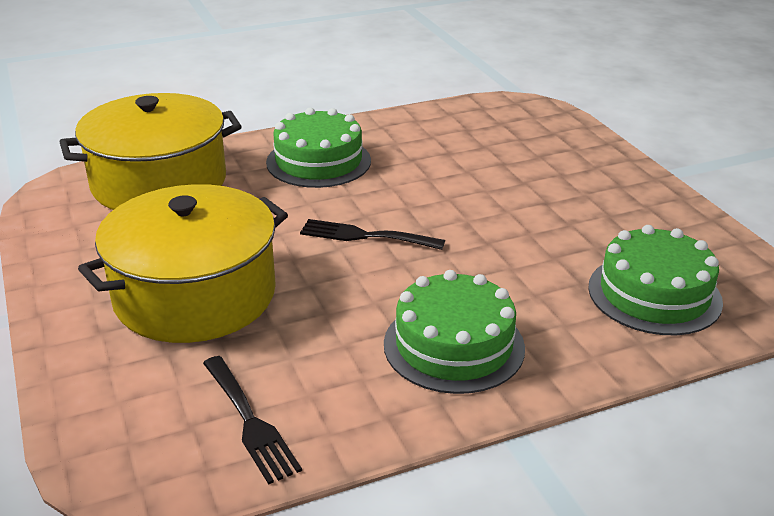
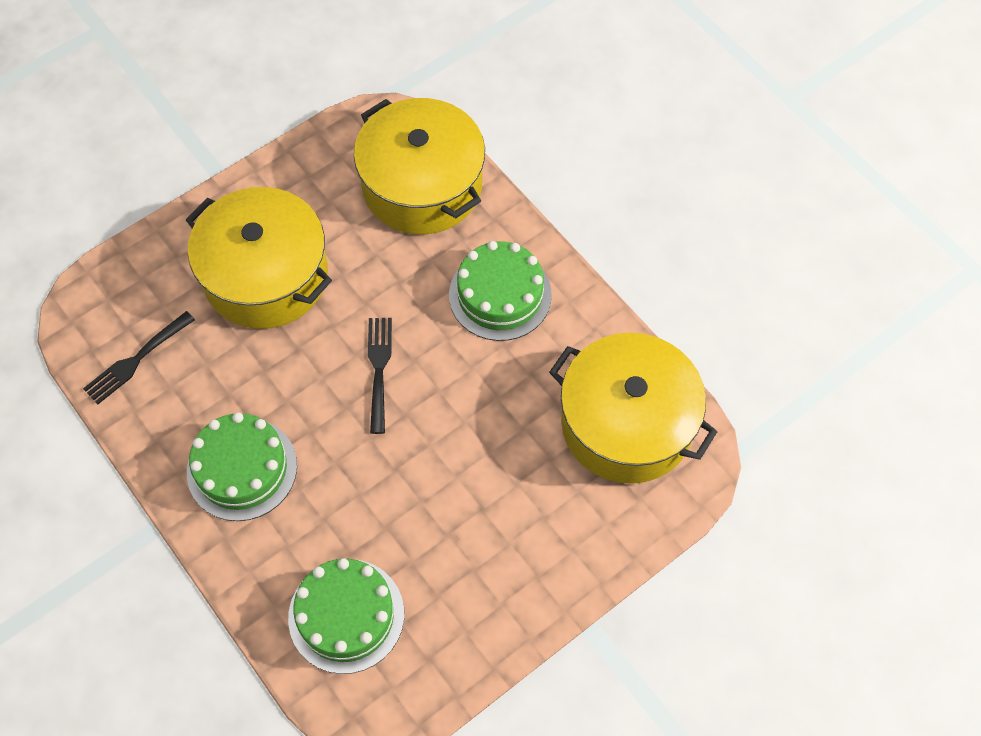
camera: 75 degrees right, 30 degrees up
(481, 127) = (626, 423): none -> yellow pot

